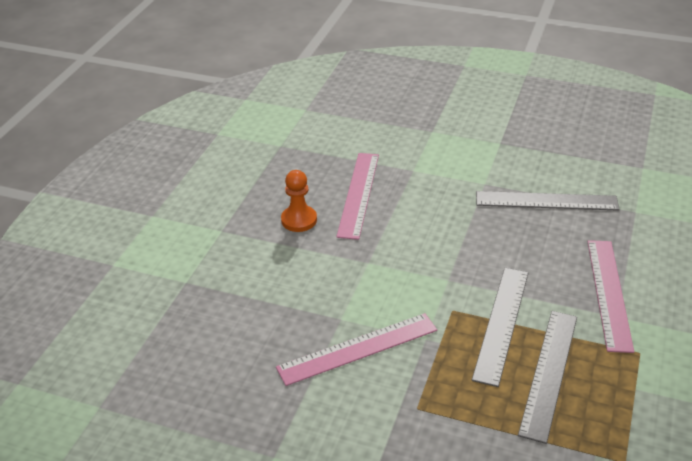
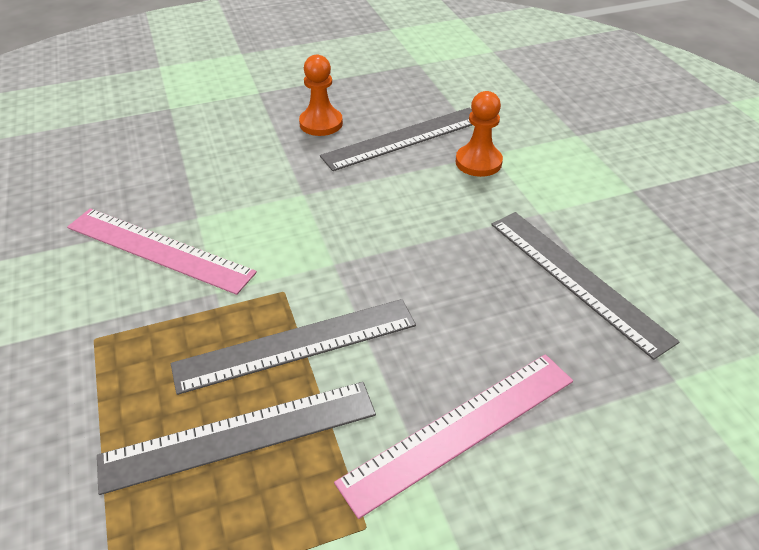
camera: 50 degrees right, 5 degrees up
(358, 194) = (404, 138): pink ruler -> grey ruler
(416, 179) = (478, 162): none -> orange pawn

